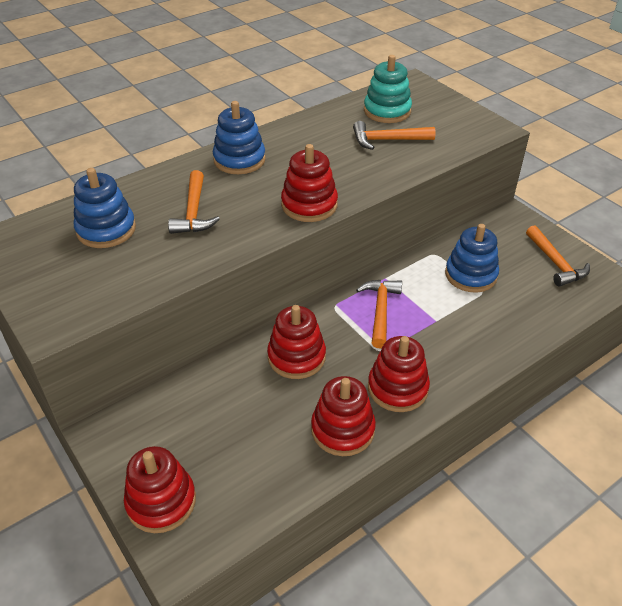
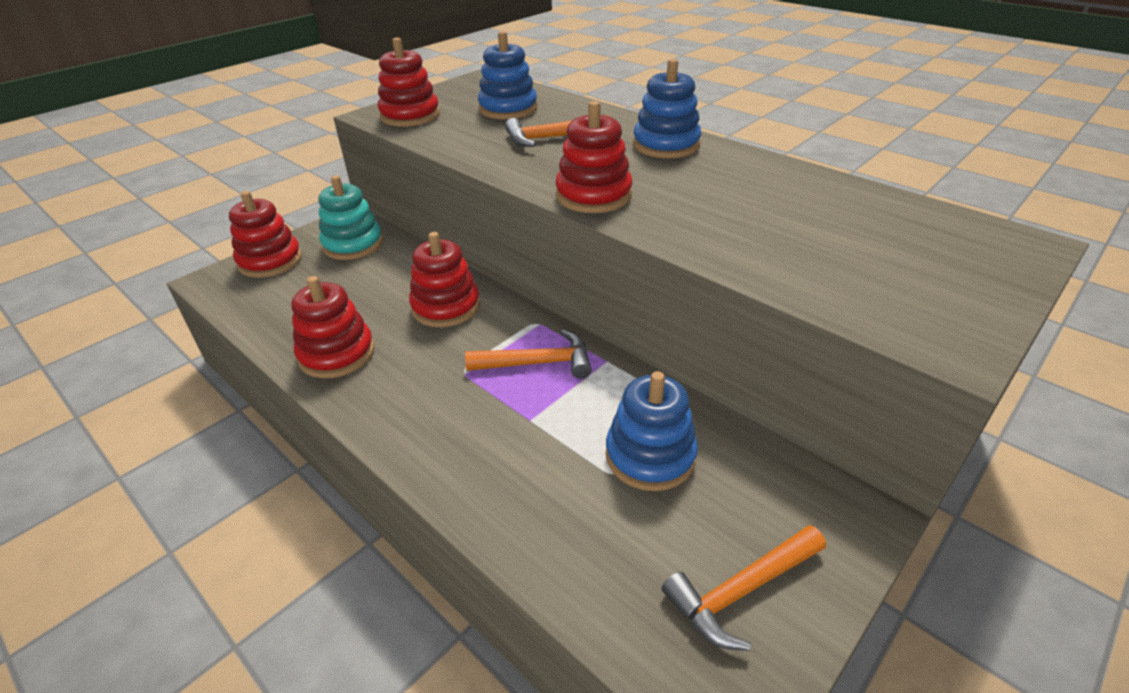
camera: 80 degrees right, 5 degrees down
(387, 111) = (890, 227): turquoise stacking toy -> turquoise stacking toy (353, 244)
(387, 140) = (799, 235): orange hammer -> none
(397, 388) = (399, 392): red stacking toy -> red stacking toy (410, 116)

